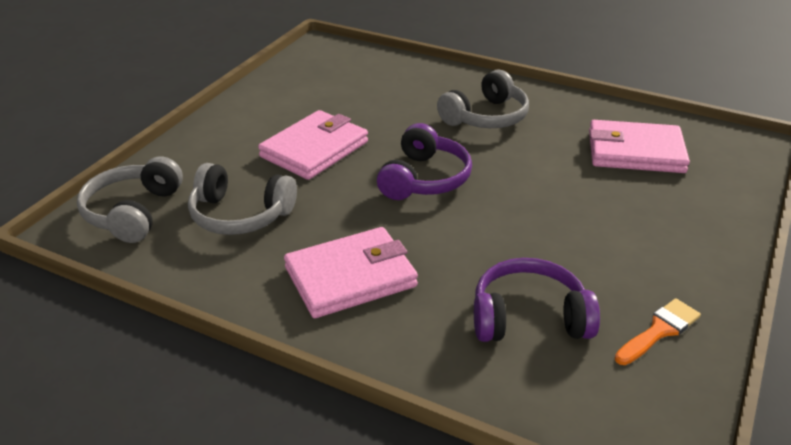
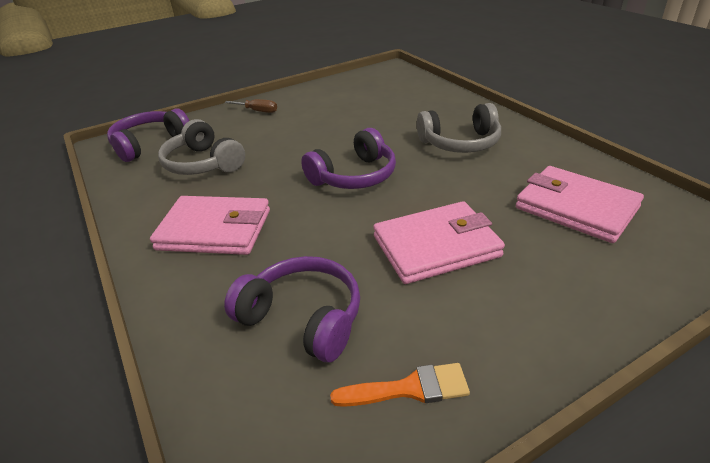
camera: 35 degrees right, 0 degrees up
(133, 212) = (150, 144): grey headphones -> purple headphones
(223, 135) = (258, 111): none -> brown screwdriver
(314, 149) = (302, 134): pink wallet -> pink wallet (436, 246)

